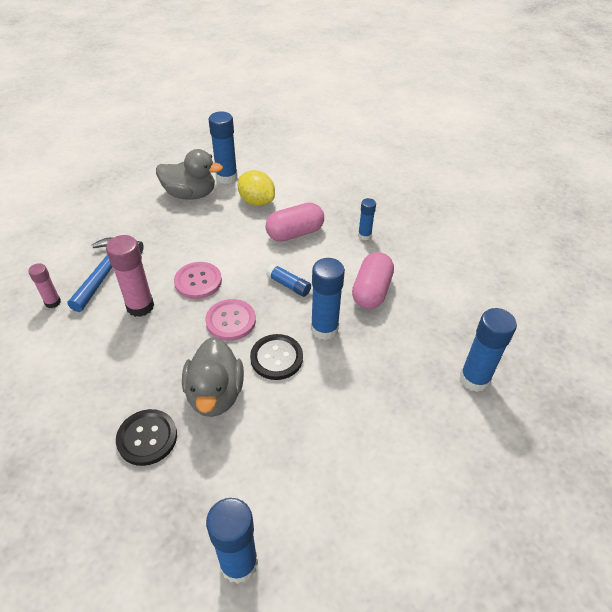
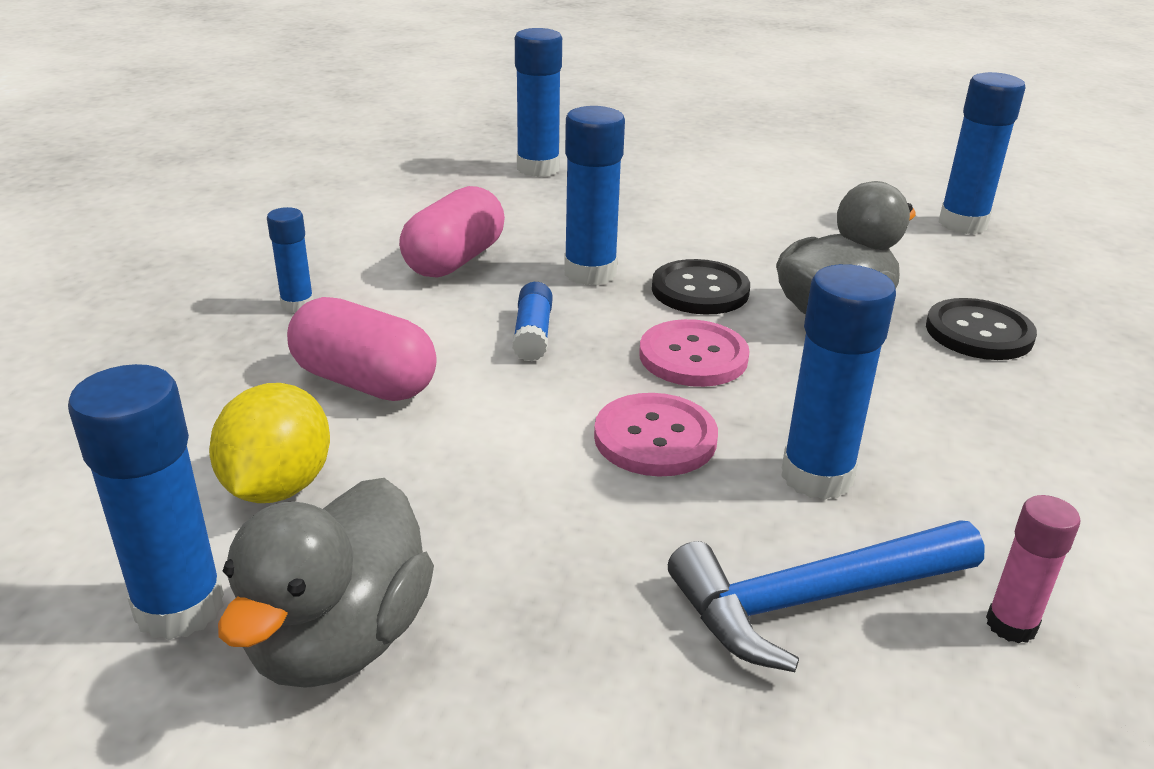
camera: 125 degrees left, 15 degrees down
(140, 306) = (816, 476): pink glue stick -> blue glue stick
(190, 194) = (339, 640): grey duck -> grey duck turned 135 degrees counterclockwise
(371, 291) = (454, 260): pink capsule -> pink capsule turned 45 degrees counterclockwise

